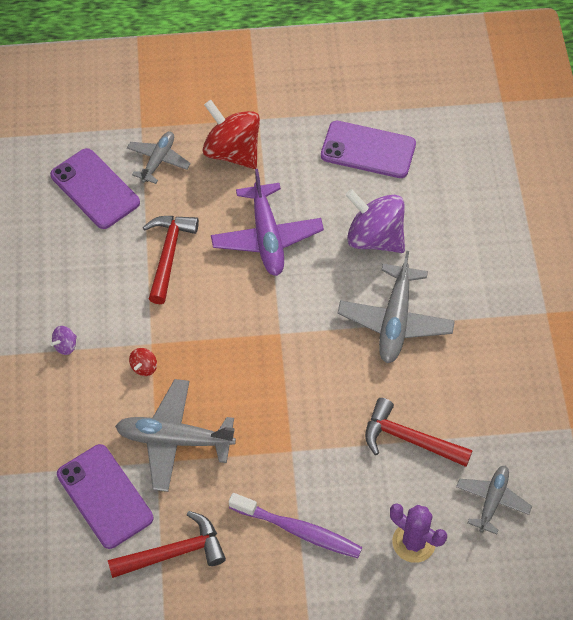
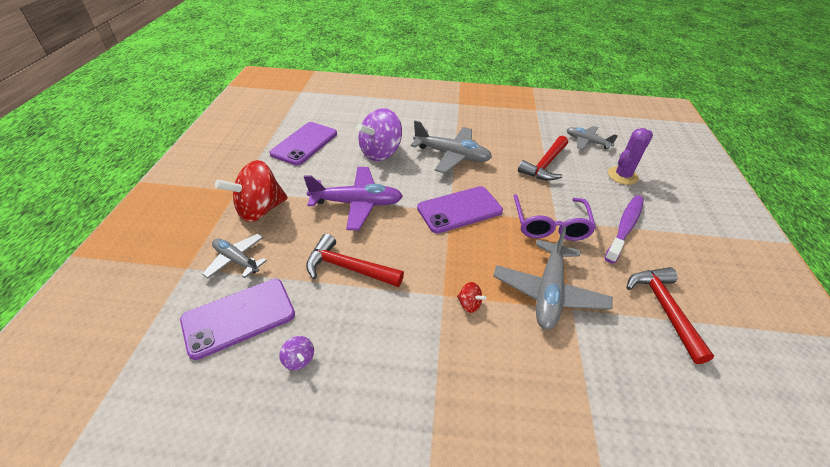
camera: 80 degrees left, 15 degrees down
(65, 346) = (431, 373): purple spinning top -> purple spinning top (299, 359)
(104, 496) = (615, 358): purple phone -> purple phone (459, 210)
(281, 443) = (550, 225): none -> purple glasses

